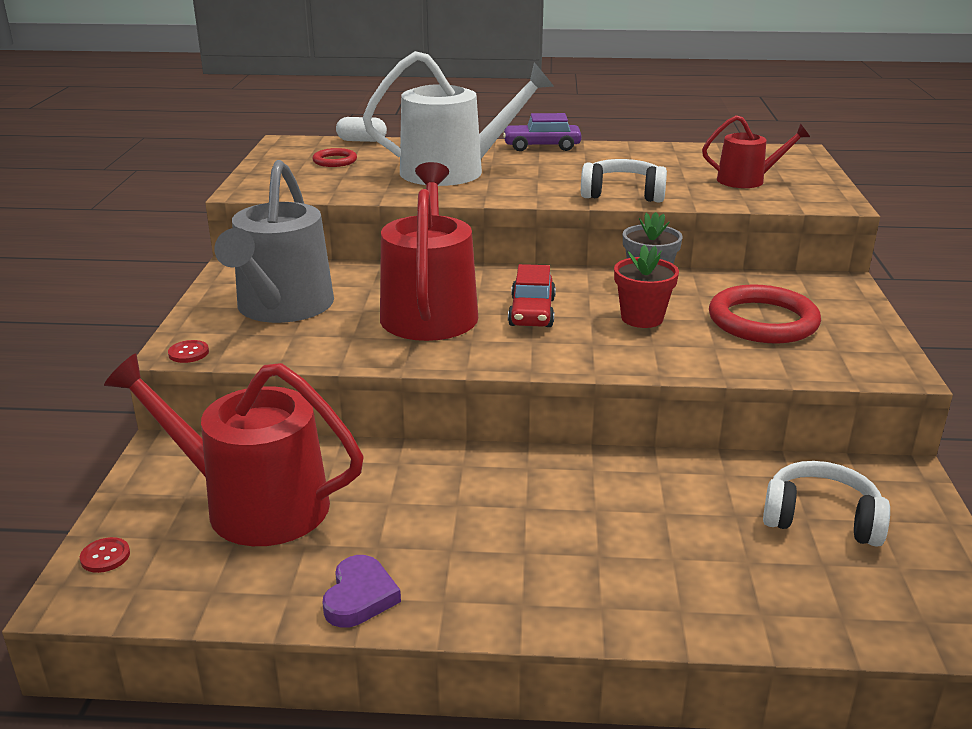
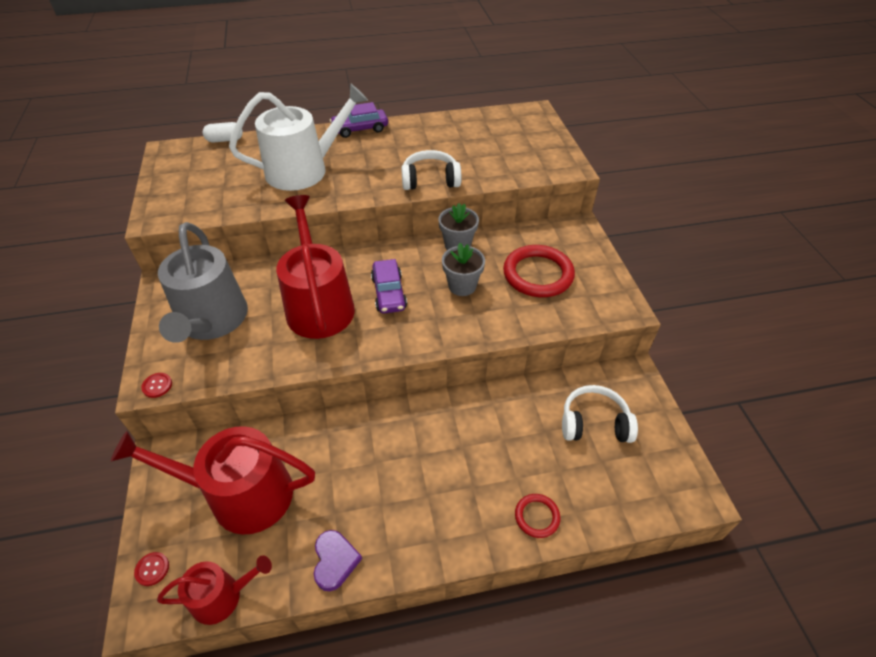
camera: 15 degrees left, 20 degrees up
(335, 161) = (211, 169): red ring -> red ring (537, 516)
(531, 312) = (388, 293): red car -> purple car
(642, 318) = (462, 286): red flower pot -> grey flower pot
(747, 180) = (508, 151): red watering can -> red watering can (222, 596)

